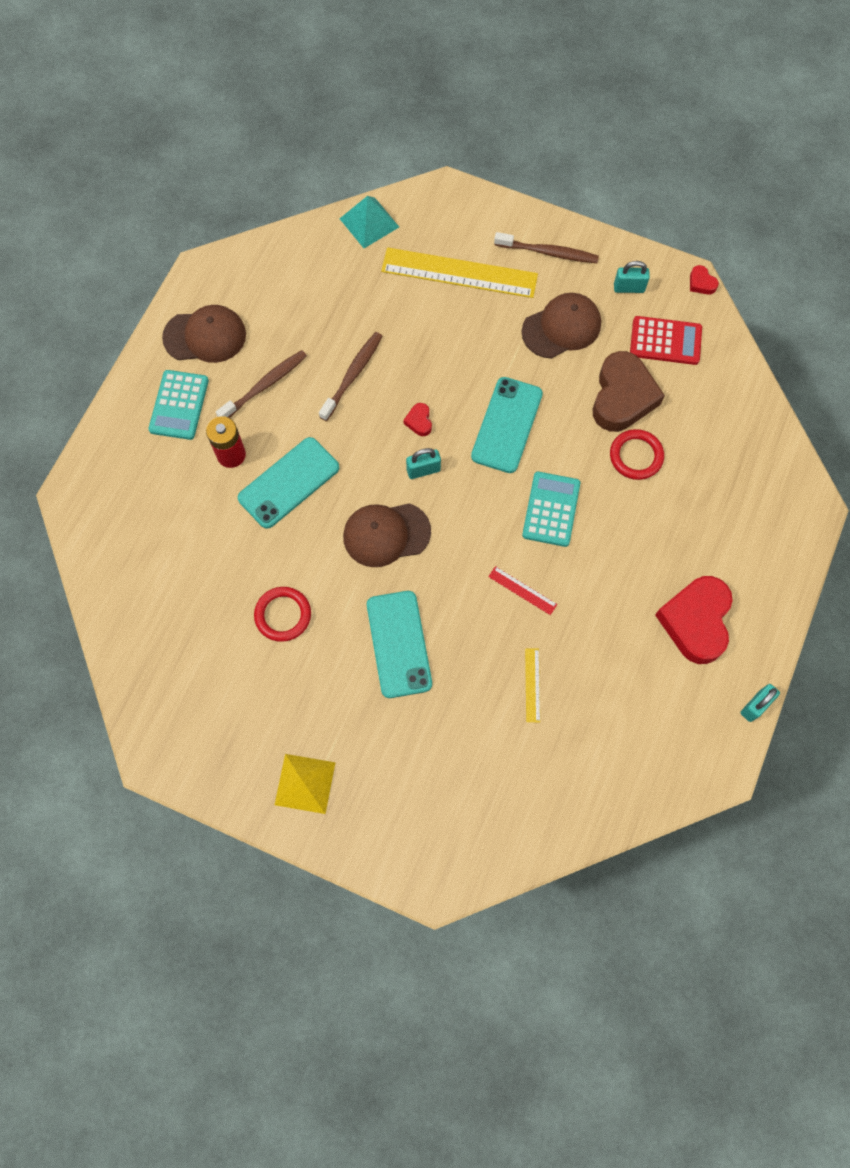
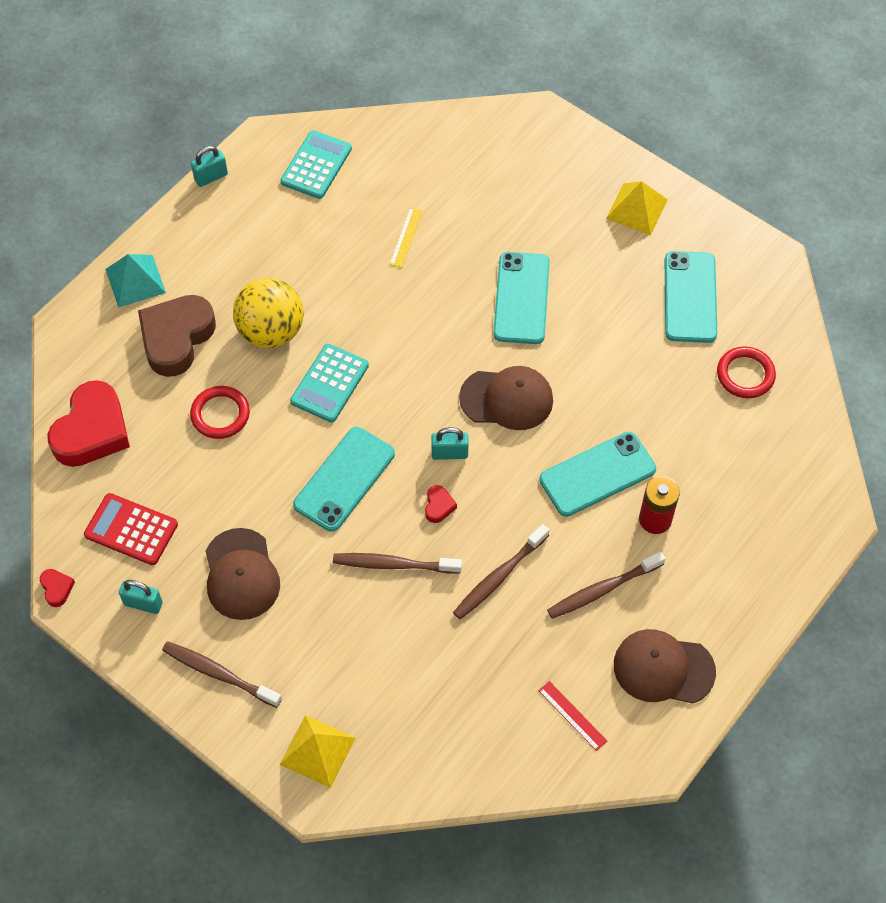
camera: 165 degrees left, 10 degrees down
(179, 405) = (706, 590): turquoise calculator -> turquoise calculator (316, 165)
(233, 688) = (690, 297): none -> turquoise phone
(283, 615) = (629, 348): red ring -> red ring (745, 374)
(369, 223) = (427, 773): turquoise pyramid -> turquoise pyramid (135, 280)
(441, 364) = (394, 564): none -> brown toothbrush
(454, 219) = (317, 751): none -> yellow pyramid
(459, 273) = (336, 674): yellow ruler -> none
(522, 590) = (386, 317): red ruler -> red ruler (572, 716)
(561, 327) = (241, 574): brown cap -> brown cap turned 90 degrees counterclockwise
(622, 397) = (207, 479): brown heart -> brown heart (176, 338)
(624, 547) = (271, 331): none -> yellow ball
(695, 621) = (231, 253): red heart -> red heart (92, 431)

